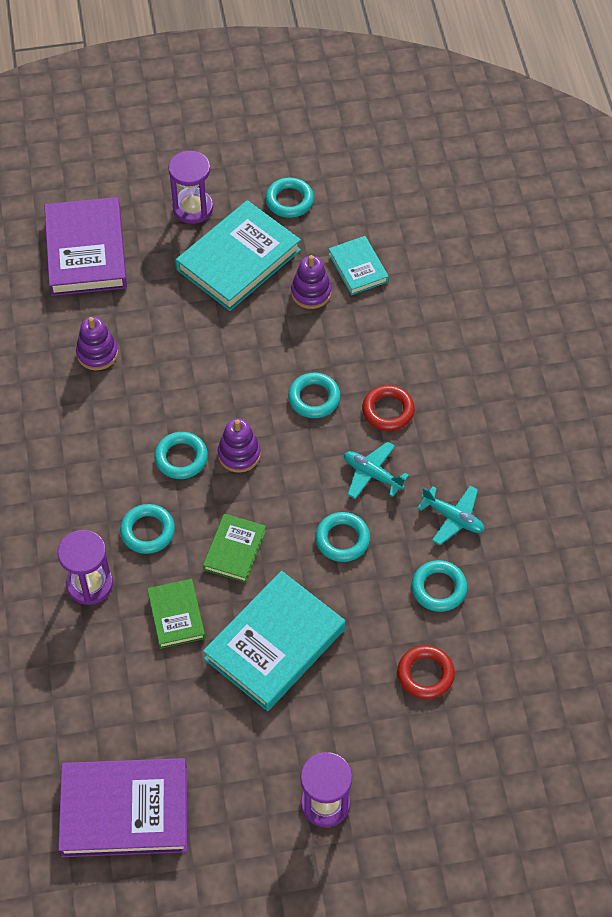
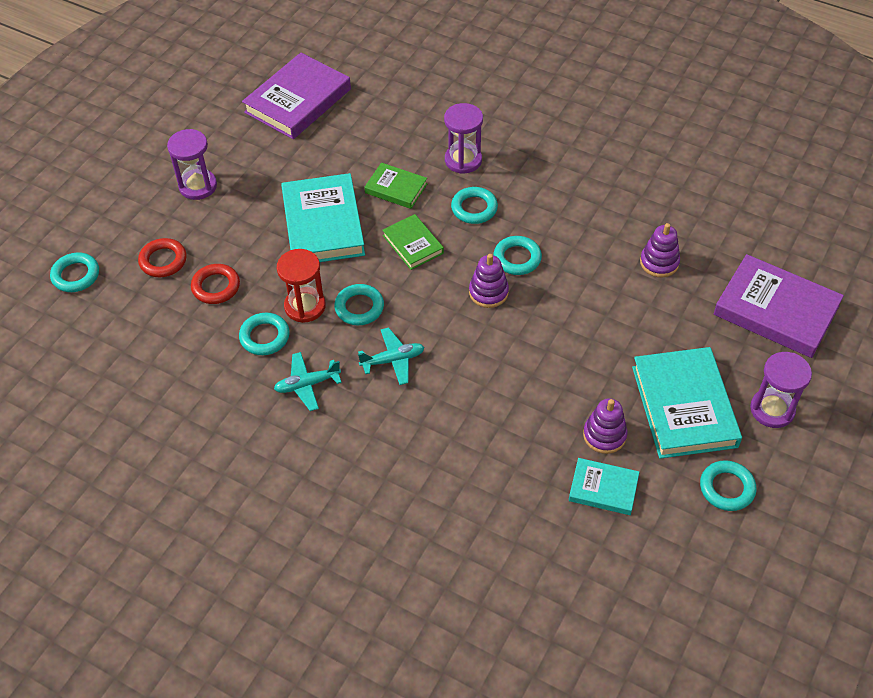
camera: 130 degrees right, 5 degrees down
(314, 398) = (495, 369): turquoise ring -> turquoise ring (76, 275)
(379, 583) = (305, 306): none -> red hourglass
(388, 411) = (438, 409): red ring -> red ring (163, 261)

